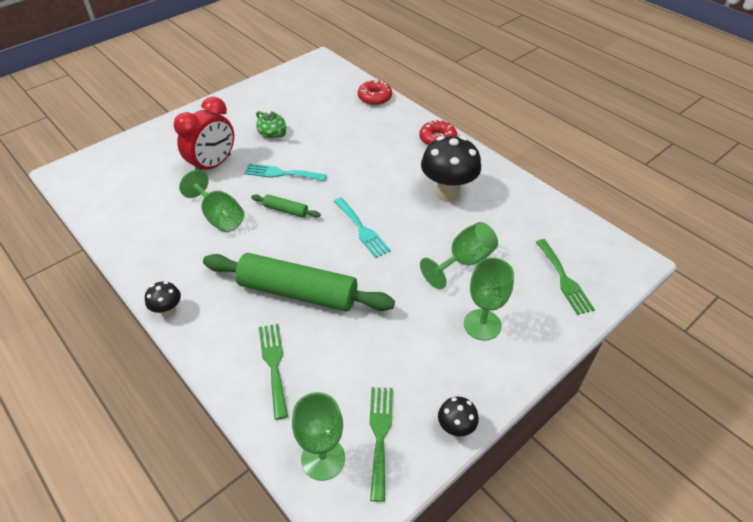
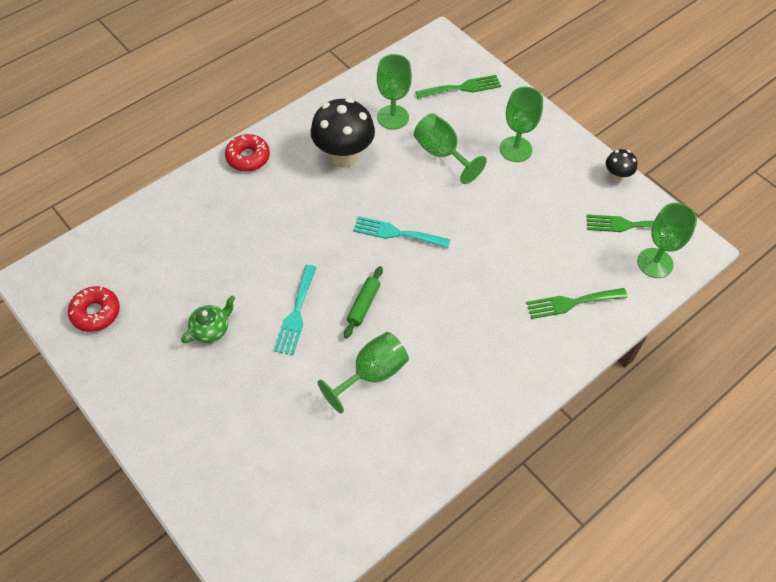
camera: 90 degrees left, 10 degrees up
(168, 311) = (516, 405): black mushroom -> none
(213, 165) = (272, 394): red clock -> none
(297, 292) = (485, 288): green rolling pin -> none
(362, 229) = (396, 233): turquoise fork -> turquoise fork turned 135 degrees counterclockwise
(374, 97) = (148, 215): red donut -> red donut (96, 313)
(505, 224) = (393, 117): none -> green goblet

